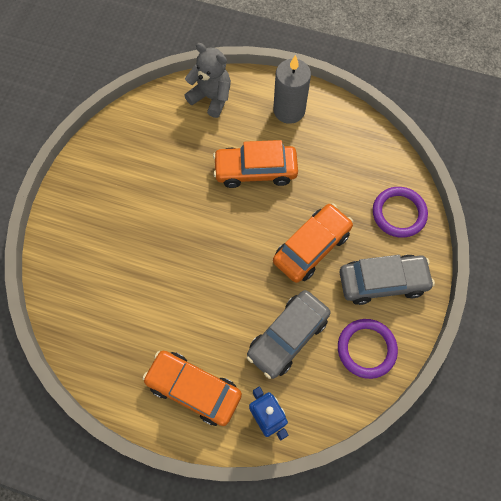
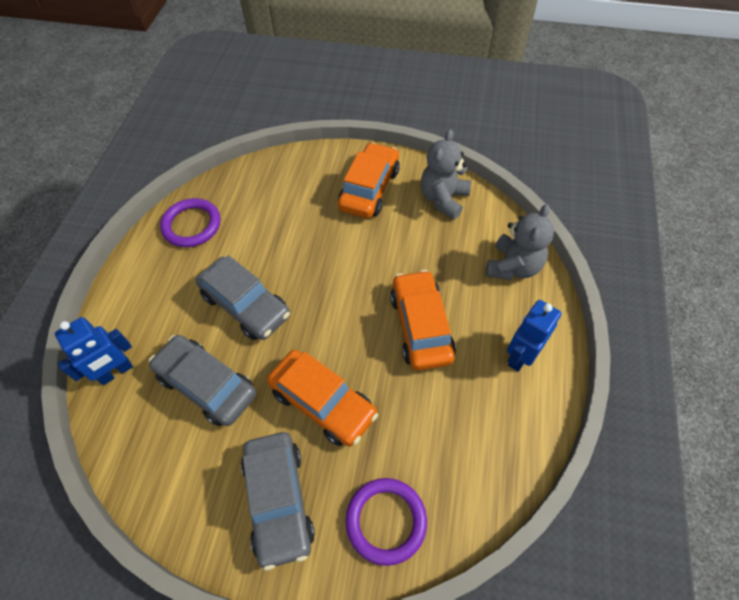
camera: 85 degrees right, 10 degrees down
(131, 134) = (443, 199): none -> grey teddy bear
(193, 389) = (154, 298): orange car -> orange car (369, 189)
(215, 305) = (246, 305): none -> grey car
(289, 110) = (520, 356): grey candle -> blue robot
(366, 349) = (187, 482): purple ring -> purple ring (192, 225)

